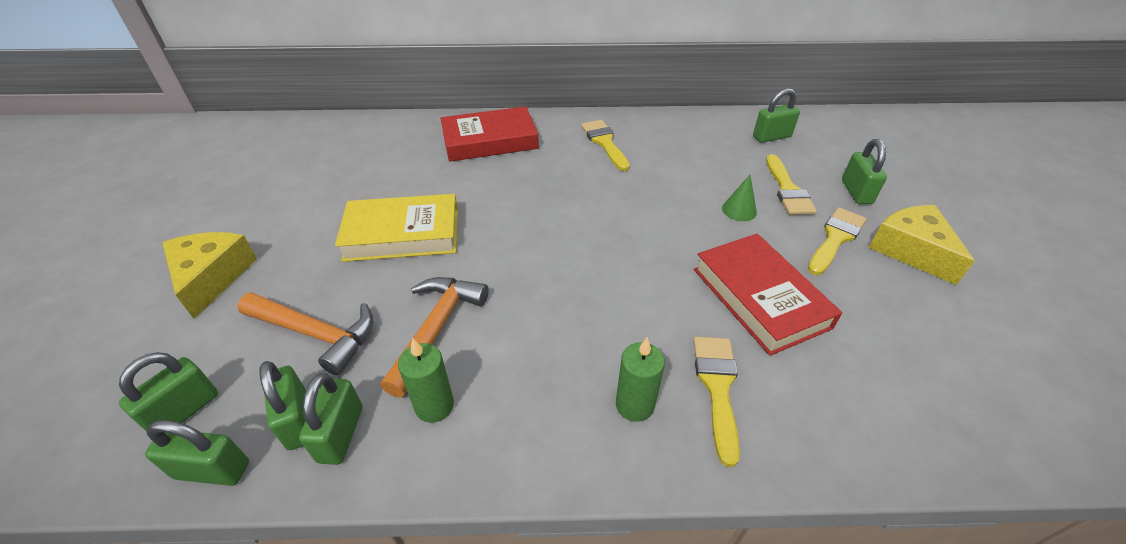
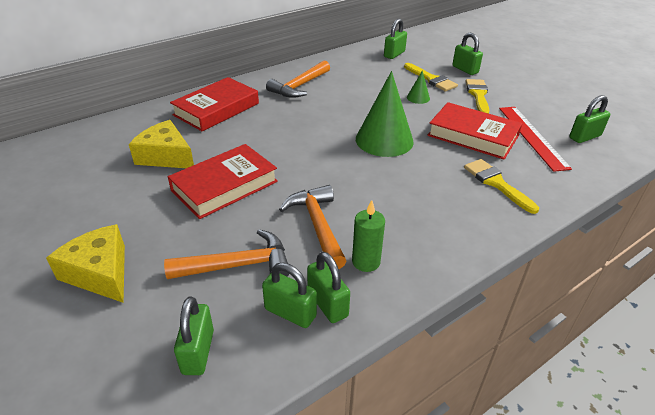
camera: 35 degrees left, 5 degrees down
(212, 470) = (266, 366): green padlock -> green padlock (584, 137)
(402, 234) = (224, 186): yellow book -> red book
(604, 142) = (299, 86): yellow brush -> orange hammer
(630, 252) = (384, 140): none -> green cone
(634, 405) = (468, 209): green candle -> none
(856, 339) = (532, 136): none -> red ruler
(911, 250) = (515, 89): yellow cheese -> yellow cheese (166, 156)

